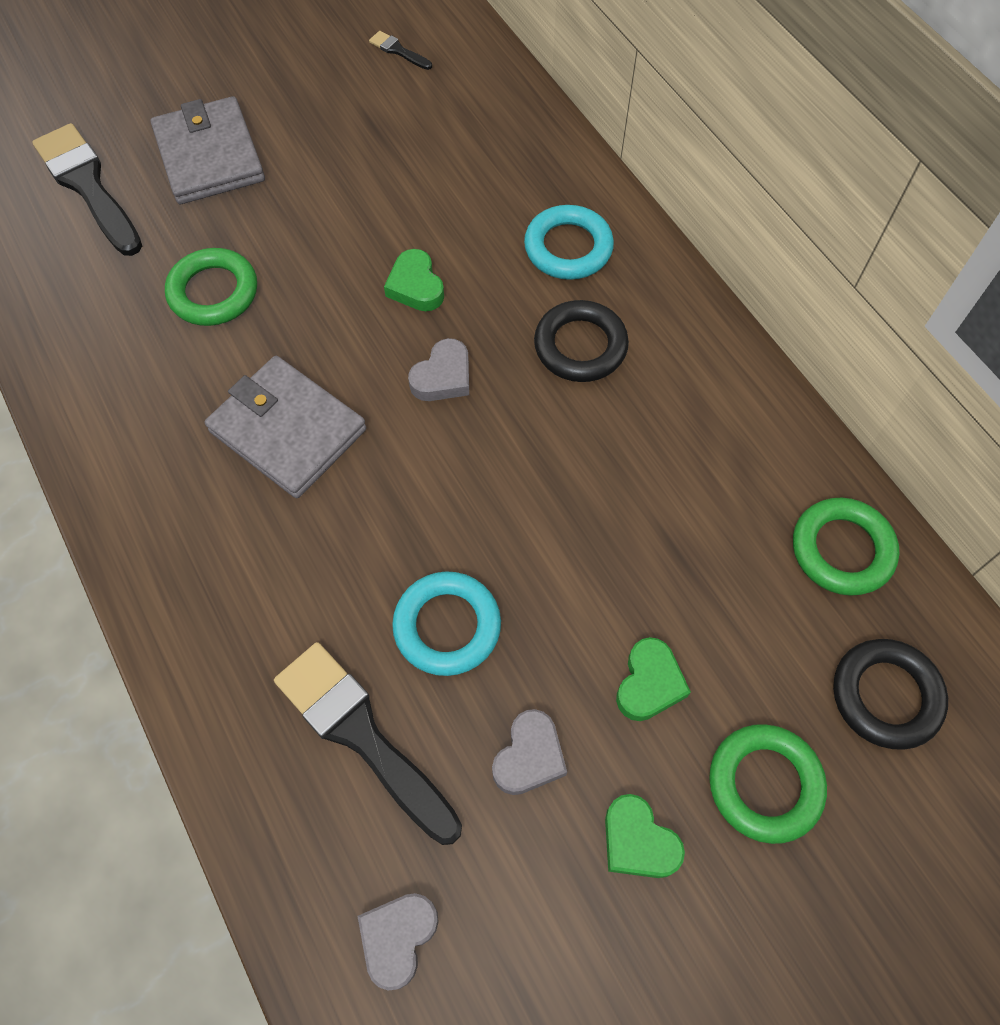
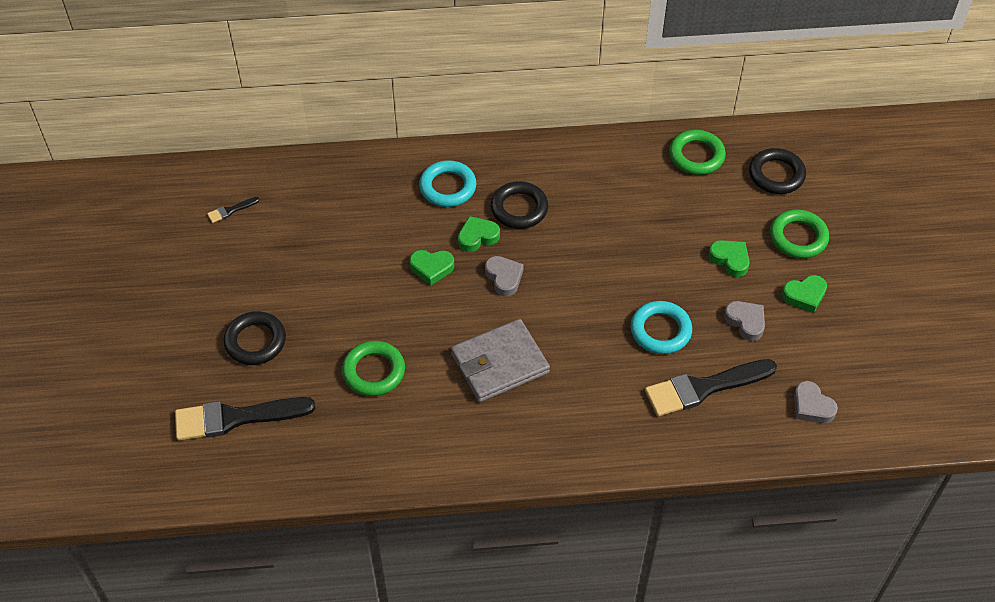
camera: 65 degrees left, 10 degrees down
(209, 156) = (255, 341): grey wallet -> black ring
(499, 316) = (477, 237): none -> green heart

